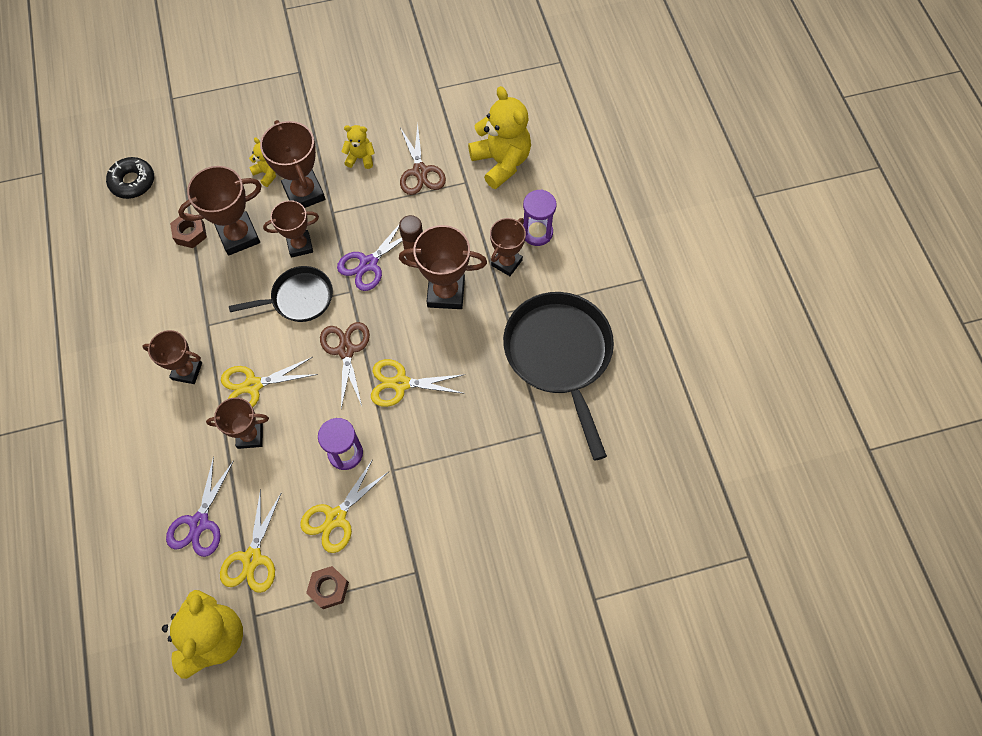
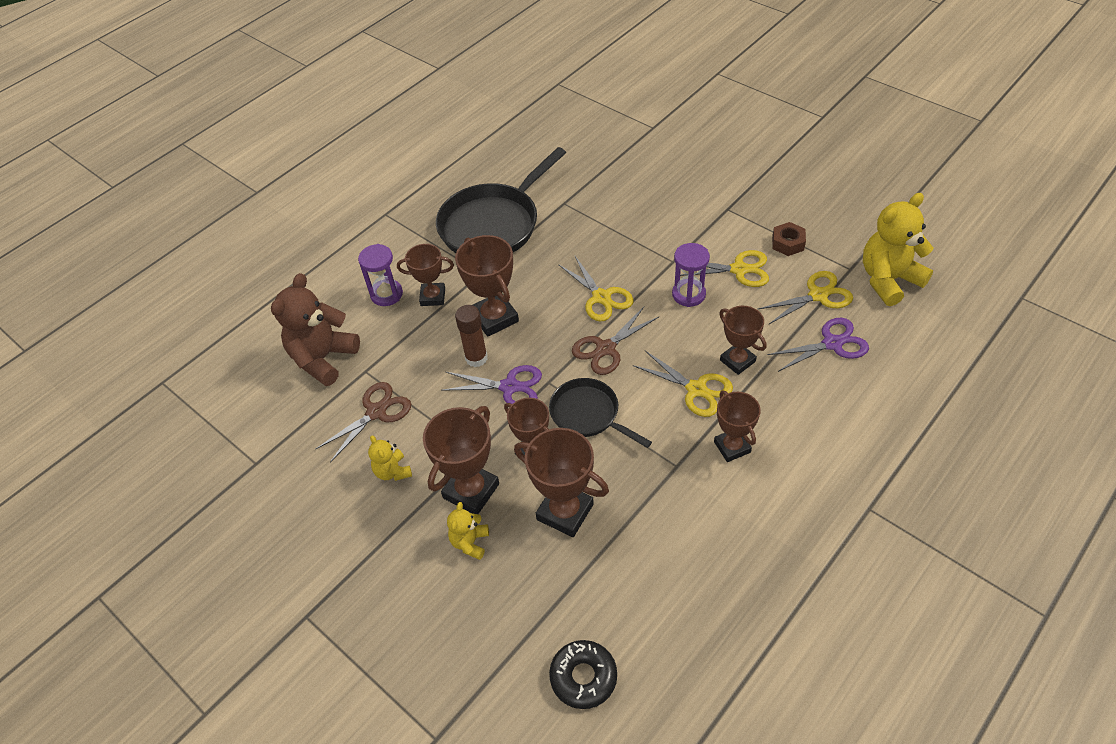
camera: 120 degrees left, 15 degrees down
(190, 233) = (597, 559): brown nut -> none
(501, 162) = (323, 358): yellow teddy bear -> brown teddy bear

